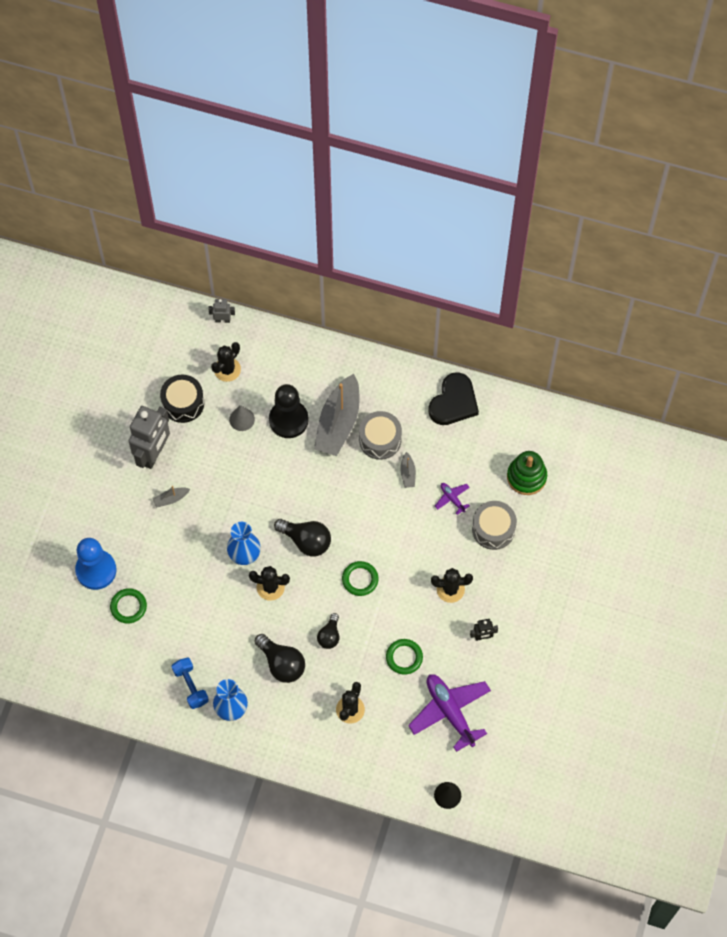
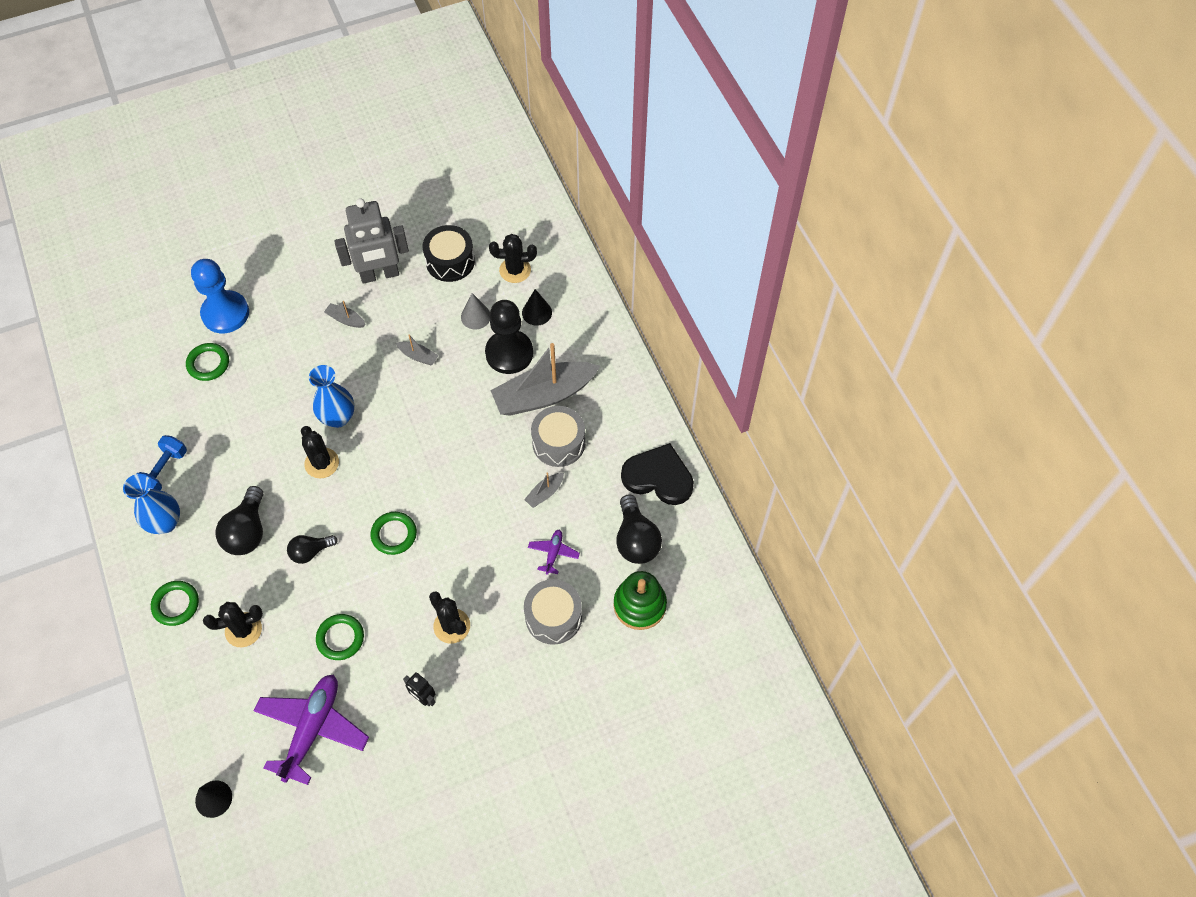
camera: 50 degrees right, 5 degrees down
(222, 320) = (560, 232): grey robot -> none
(241, 475) = (418, 356): none -> grey boat
(272, 381) = (537, 312): none -> black cone
(297, 738) = (176, 604): none -> green ring
(306, 541) = (396, 458): black light bulb -> black light bulb (636, 540)
(453, 402) = (658, 477): black heart -> black heart turned 150 degrees counterclockwise

